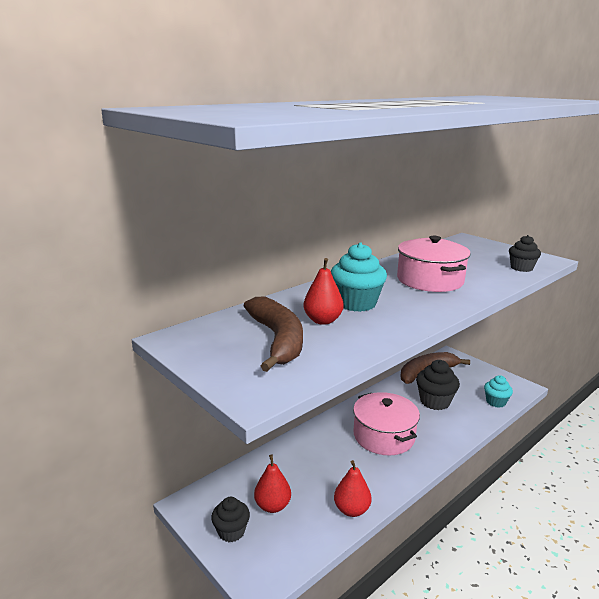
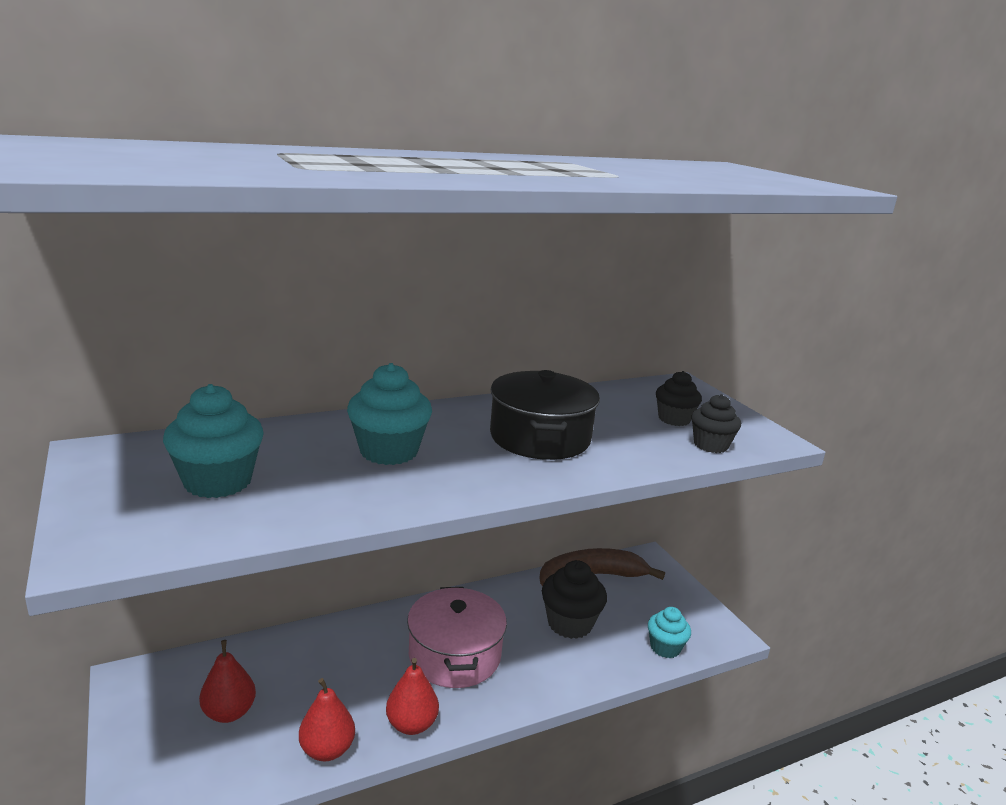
camera: 15 degrees right, 0 degrees up
(231, 531) = (152, 732): black cupcake -> black cupcake (674, 419)
(277, 340) = (218, 481): brown banana -> turquoise cupcake
(322, 320) = (311, 467): red pear -> red pear (411, 724)
(430, 280) = (540, 437): pink pot -> black pot

